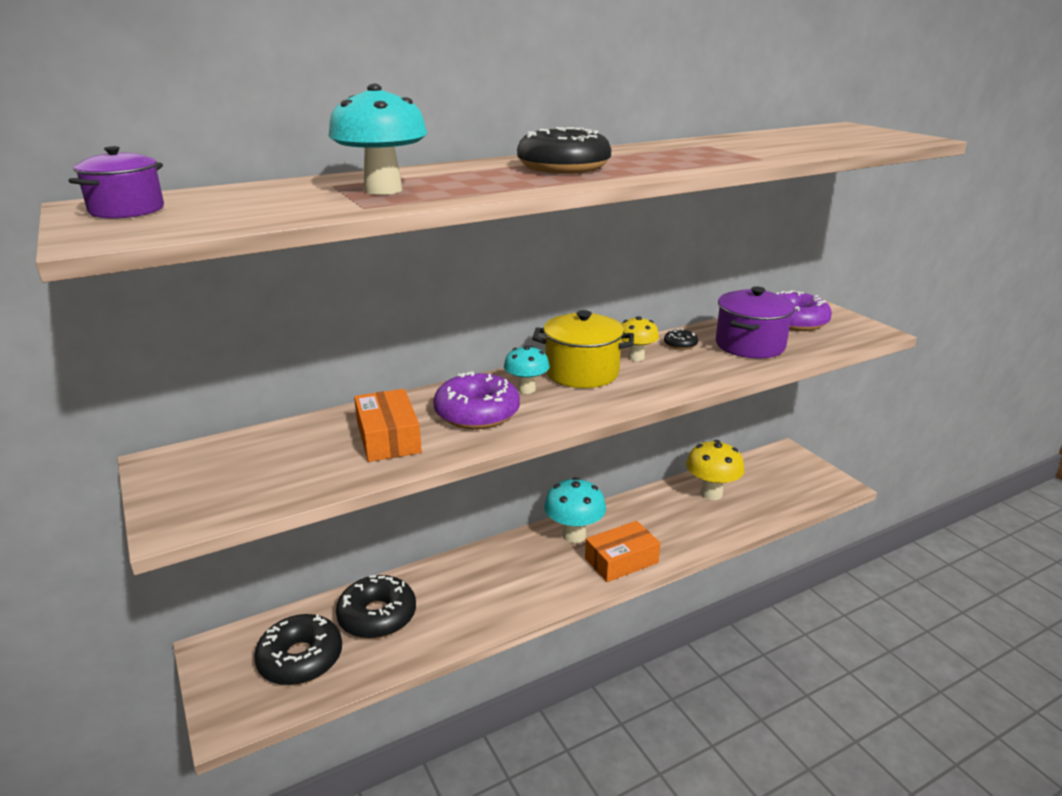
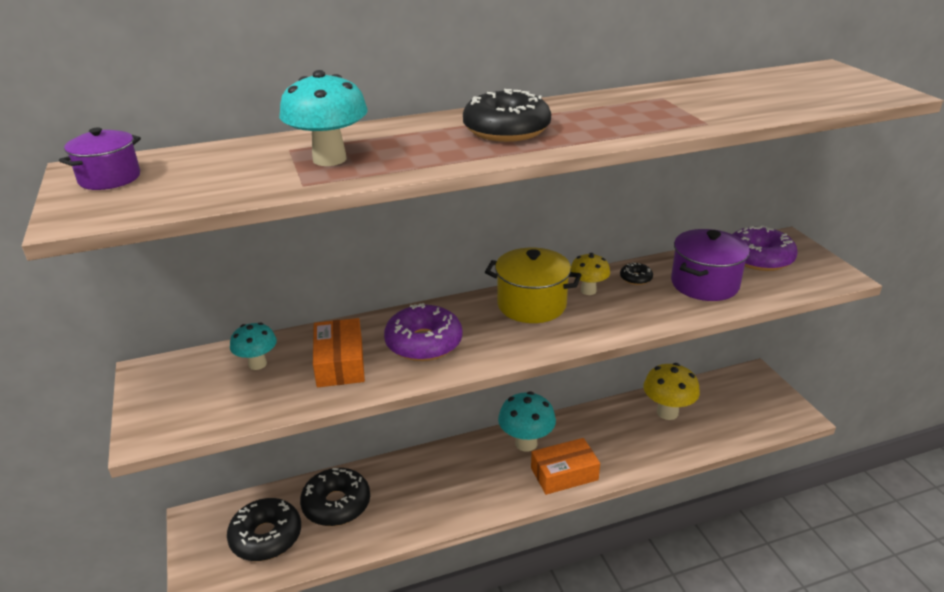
camera: 10 degrees right, 5 degrees up
(526, 389) = (475, 320): turquoise mushroom -> turquoise mushroom (257, 364)

